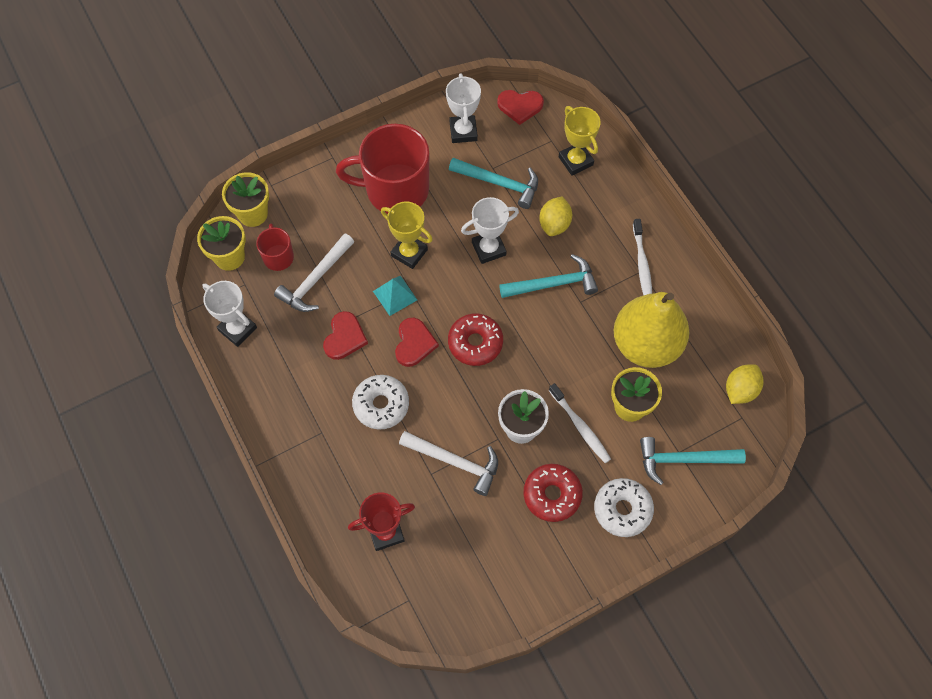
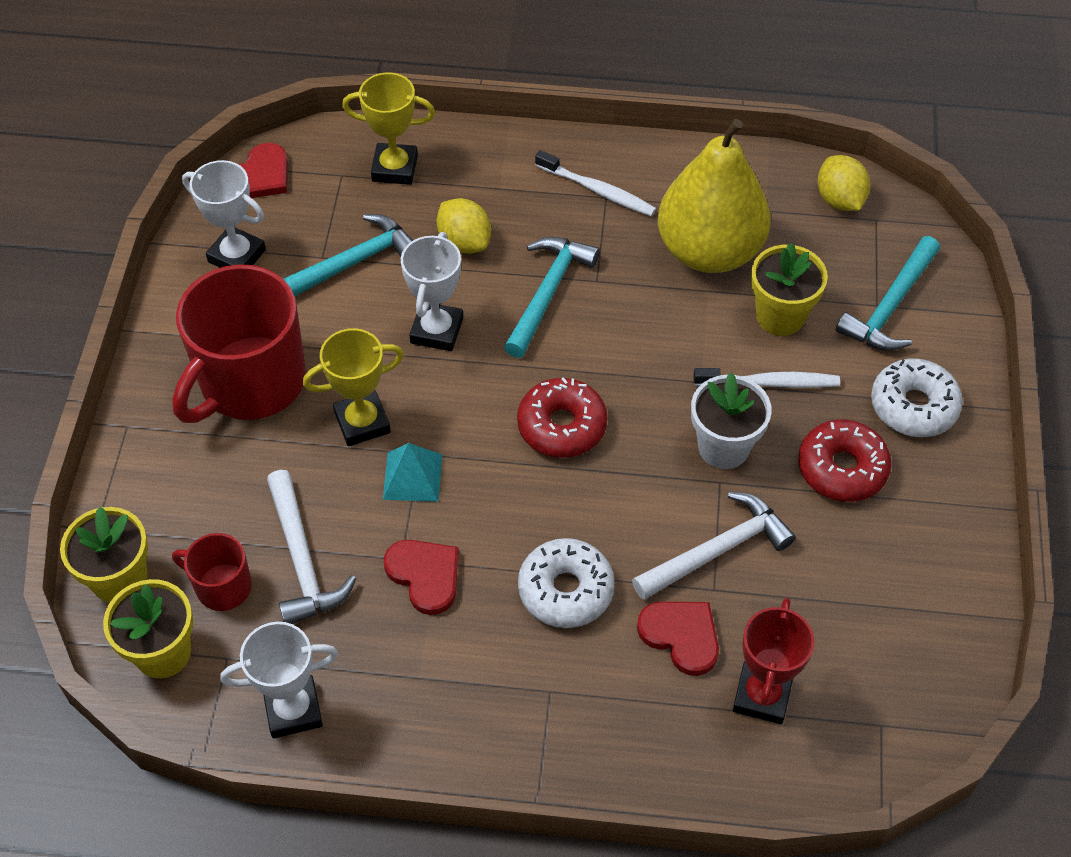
camera: 55 degrees left, 10 degrees down
(414, 343) = (504, 496): red heart -> red heart (681, 636)

